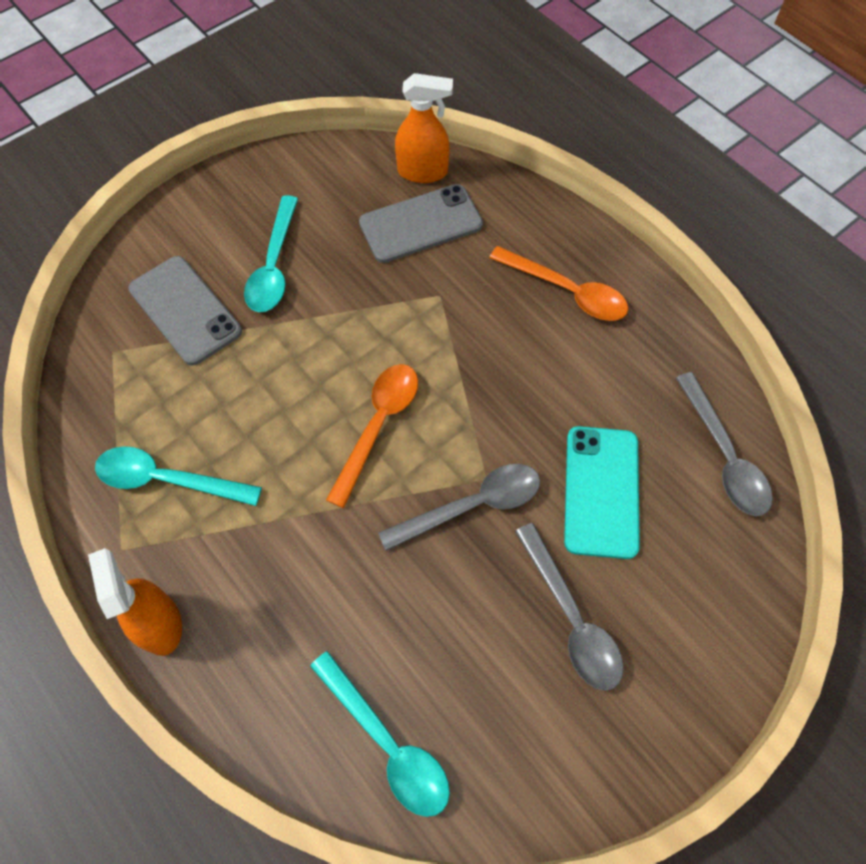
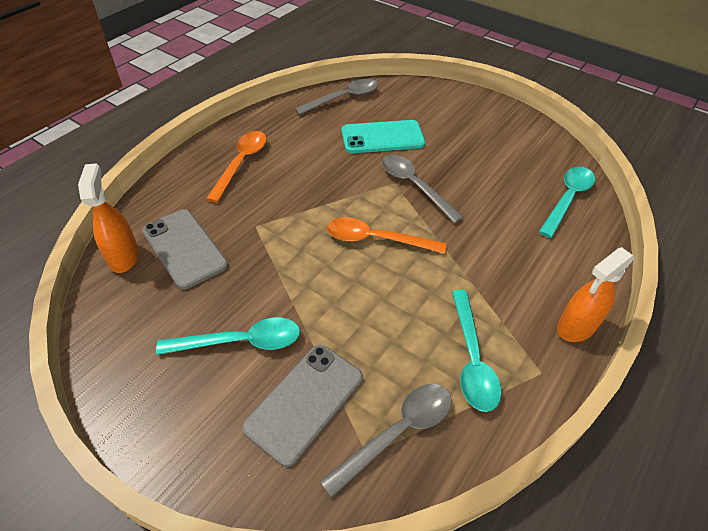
camera: 105 degrees left, 15 degrees down
(571, 618) = (460, 142): grey spoon -> grey spoon (397, 432)

